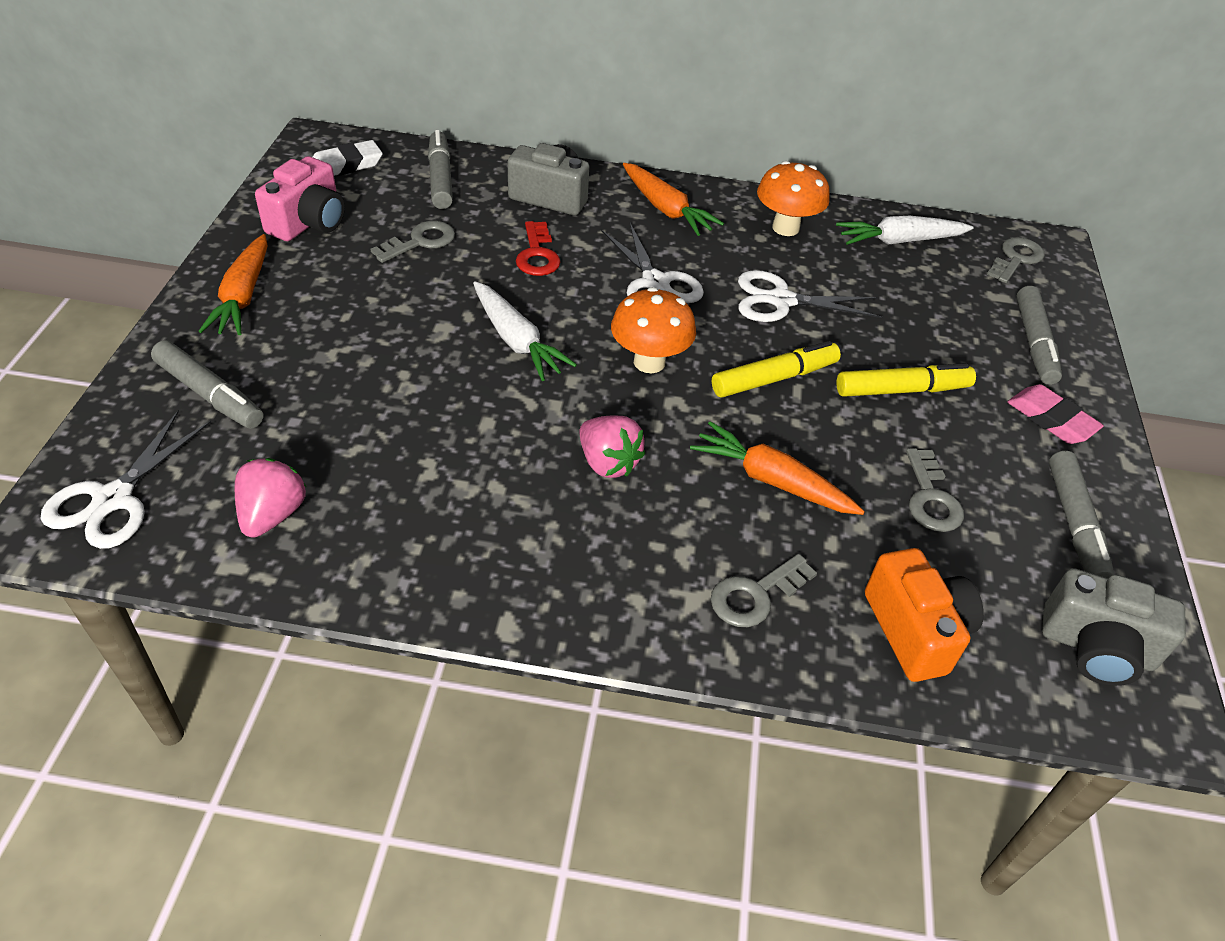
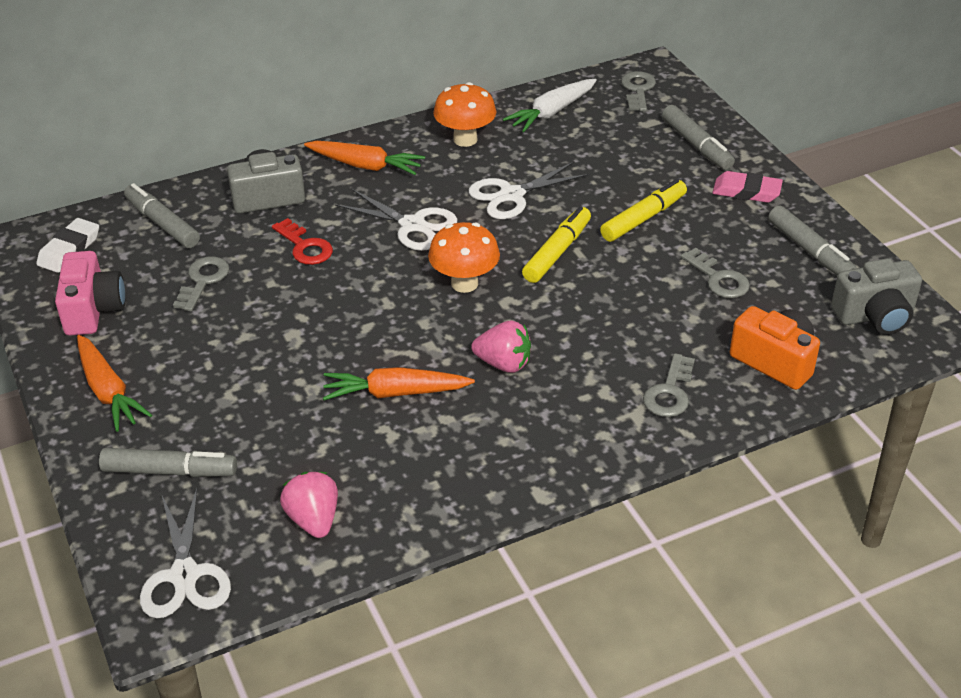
camera: 30 degrees left, 5 degrees down
(516, 340) = (356, 316): white carrot -> none
(772, 481) = (616, 319): orange carrot -> orange carrot (395, 393)

